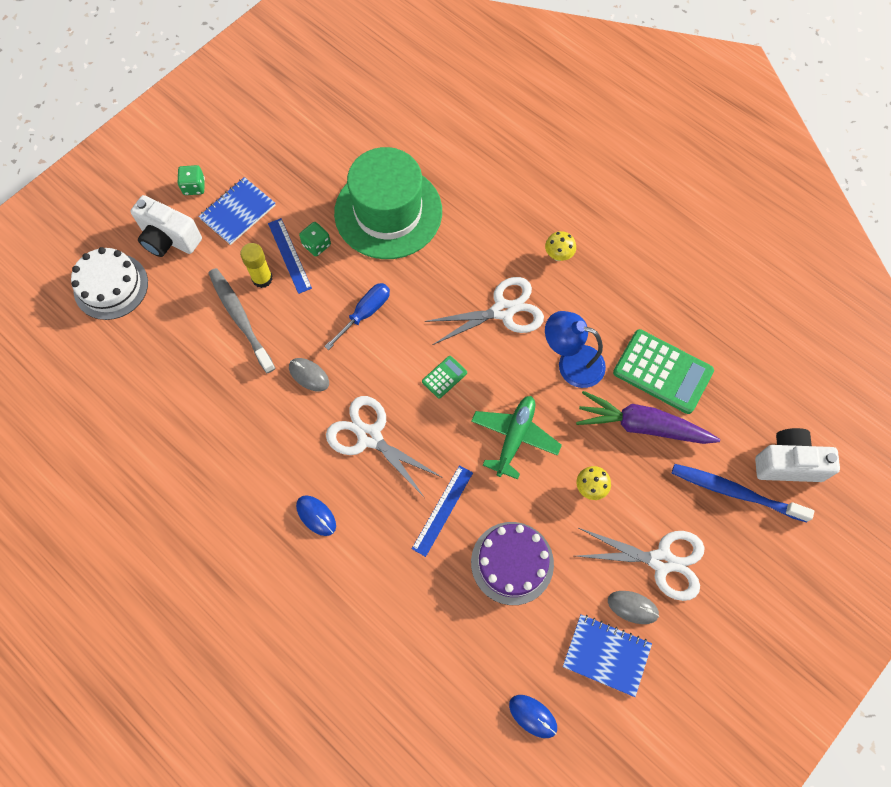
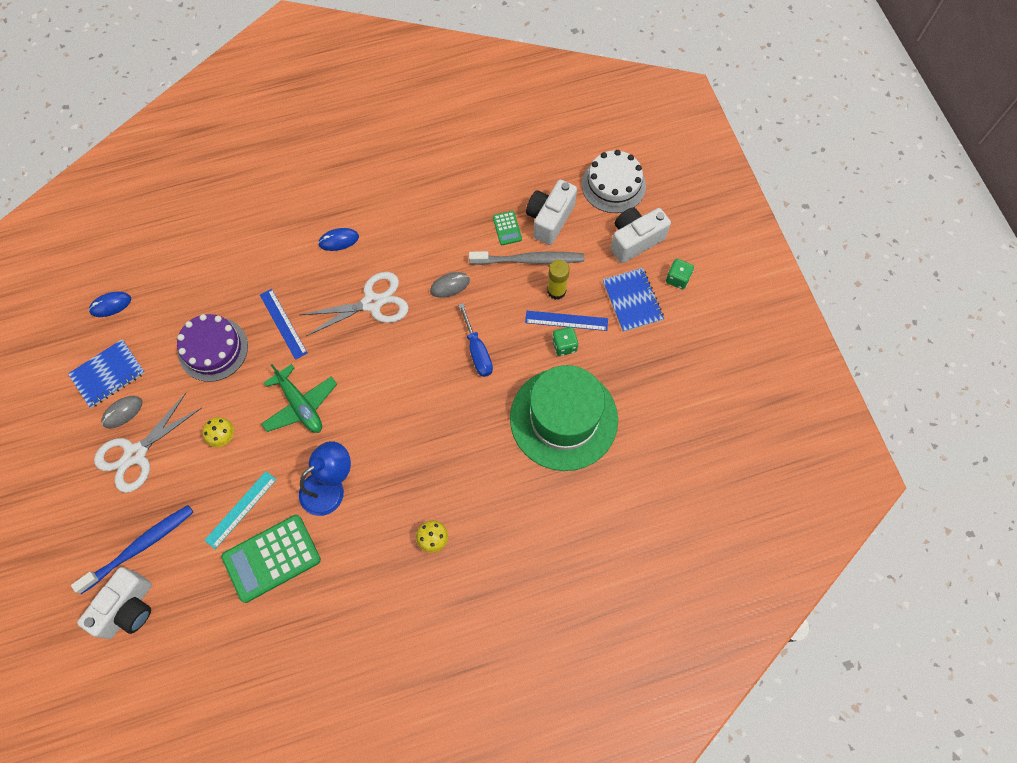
camera: 120 degrees right, 0 degrees up
(182, 324) = (549, 219): none -> white camera
(444, 377) = (383, 381): green calculator -> green calculator (507, 228)
(503, 311) = (411, 460): white scissors -> none
(642, 426) = (241, 509): purple carrot -> turquoise ruler

